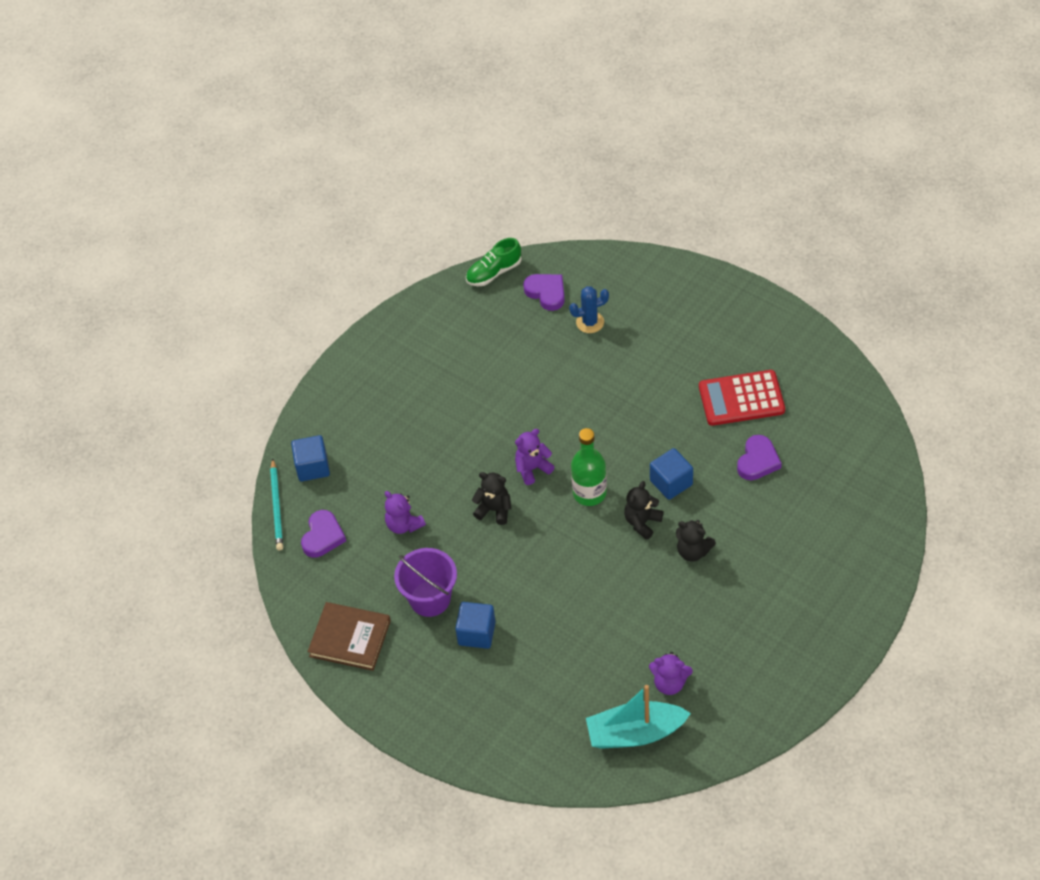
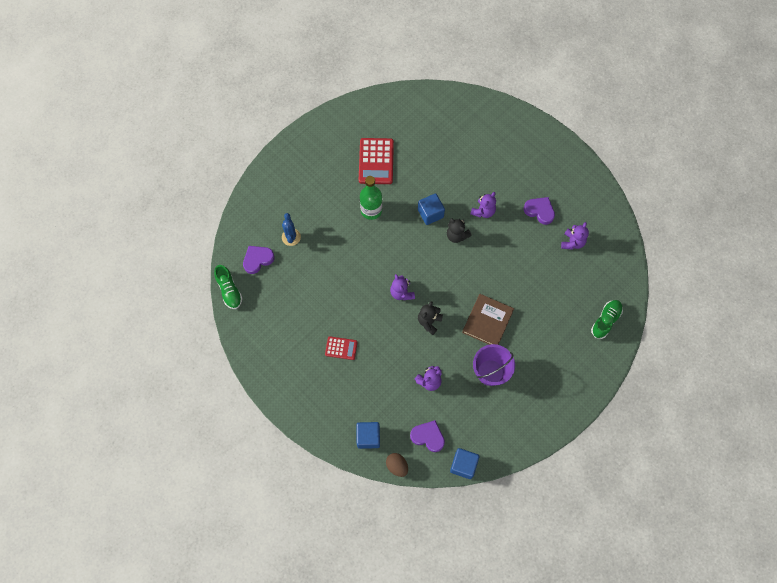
camera: 85 degrees left, 15 degrees up
(277, 507) = (397, 466): turquoise pencil -> brown egg
(350, 638) = (512, 428): brown book -> brown book (487, 321)
(434, 412) = (341, 348): none -> red calculator
(476, 633) = (521, 347): blue cube -> blue cube (463, 465)
(543, 746) = (605, 321): none -> green shoe
(589, 493) = (428, 262): green bottle -> green bottle (371, 210)
(635, 733) = (603, 267): turquoise boat -> none
(693, 551) = (483, 211): black teddy bear -> purple teddy bear
(758, 461) = (425, 162): purple heart -> purple heart (539, 211)

